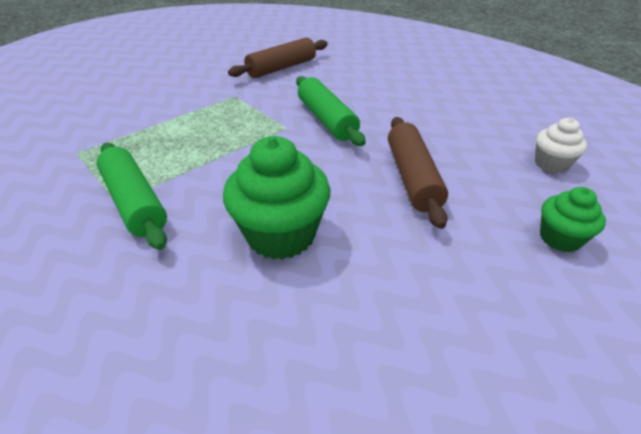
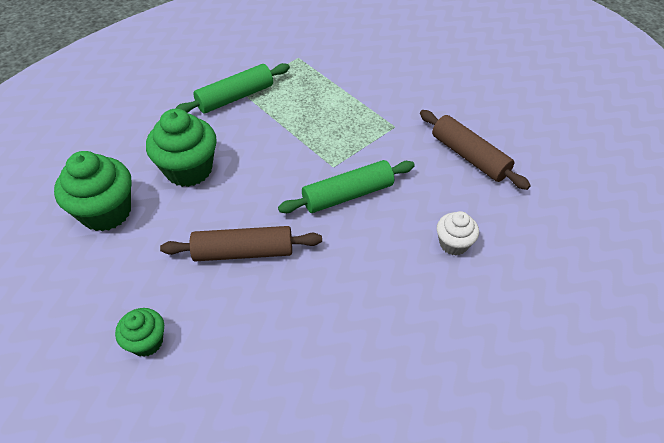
camera: 90 degrees right, 10 degrees up
(370, 322) = (106, 212): none -> green cupcake
(551, 164) = (252, 378): white cupcake -> white cupcake (453, 244)

